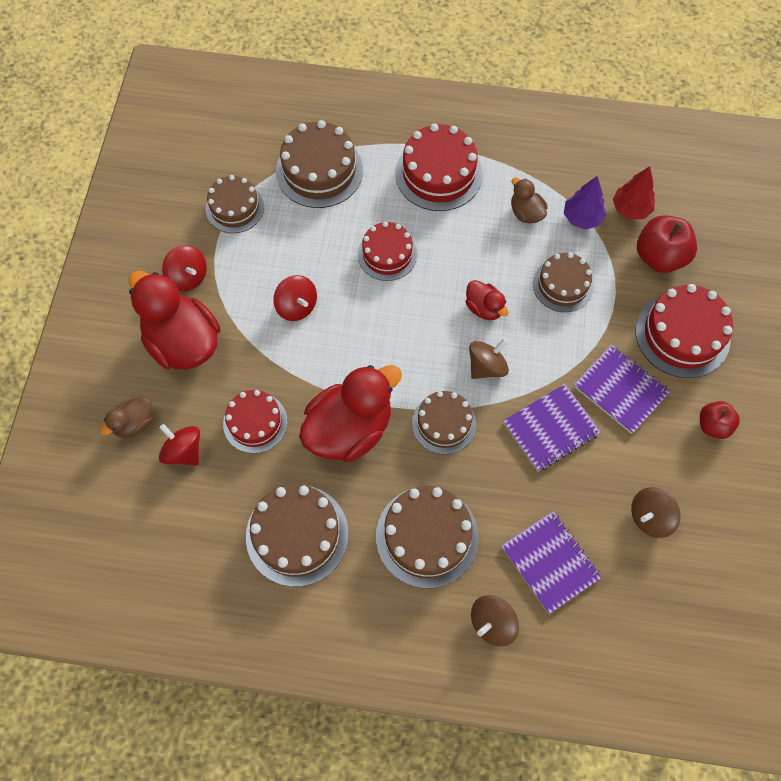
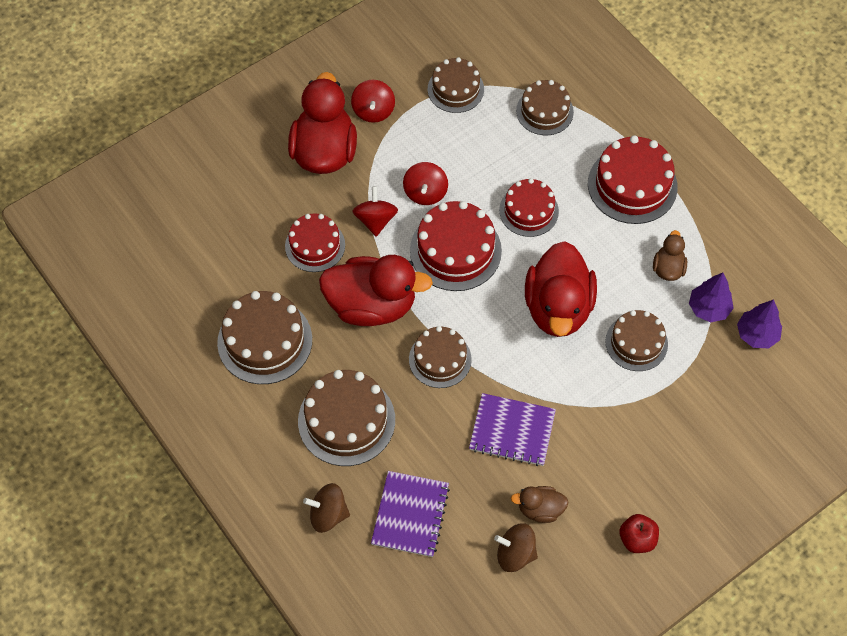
camera: 45 degrees right, 5 degrees down
(134, 423) = (239, 178): brown duck -> brown duck (540, 509)
(183, 451) = (250, 223): red spinning top -> red spinning top (375, 220)
(319, 171) = (544, 111): brown cake -> brown cake, size x0.66
(484, 308) = (558, 308): red duck -> red duck, size x2.08
(486, 366) = (513, 349): brown spinning top -> none
(620, 390) = (595, 452): purple notebook -> none
(631, 209) = (756, 334): red tree -> purple tree
(659, 257) = (738, 388): red apple -> none
(682, 334) = (689, 457): red cake -> red cake (455, 250)

